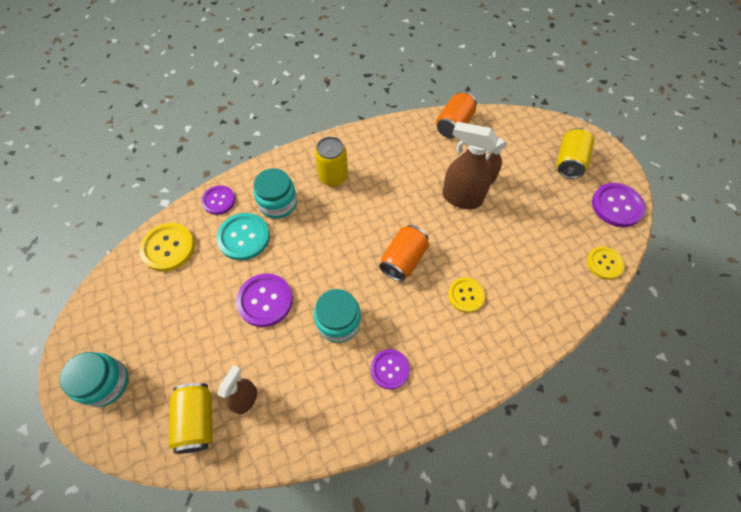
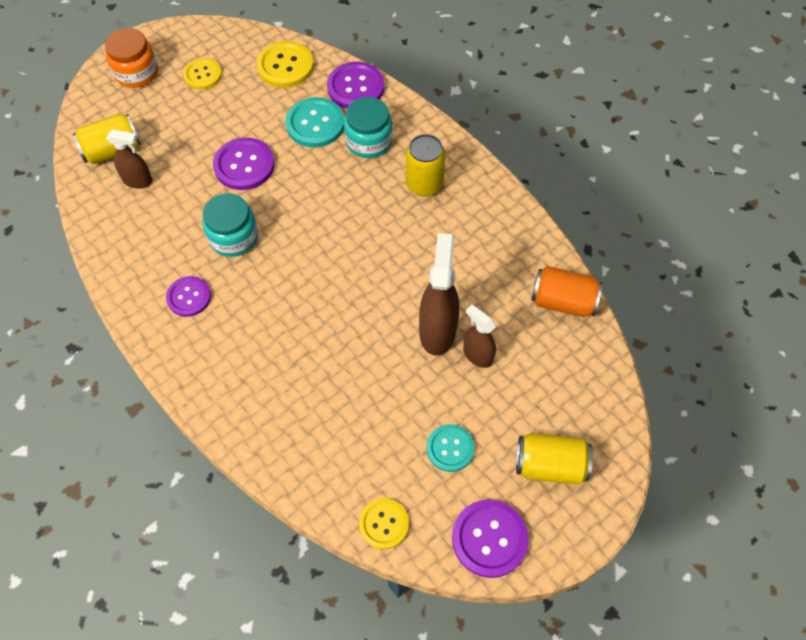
camera: 75 degrees right, 0 degrees up
(106, 383) = (136, 72): turquoise jar -> orange jar
(218, 200) = (355, 87): purple button -> purple button, size x1.50
(403, 260) = (326, 283): orange can -> none
(466, 295) = (295, 358): yellow button -> yellow button (203, 75)
(552, 212) = (450, 448): none -> turquoise button

